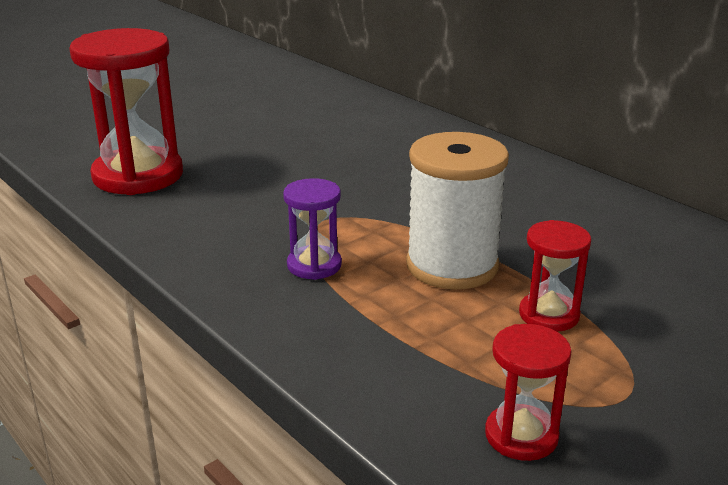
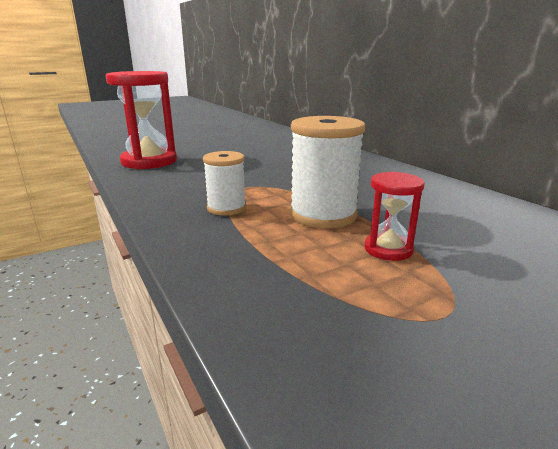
camera: 10 degrees right, 5 degrees down
(314, 265) = (226, 208): purple hourglass -> white spool
(521, 436) = (338, 337): red hourglass -> none

